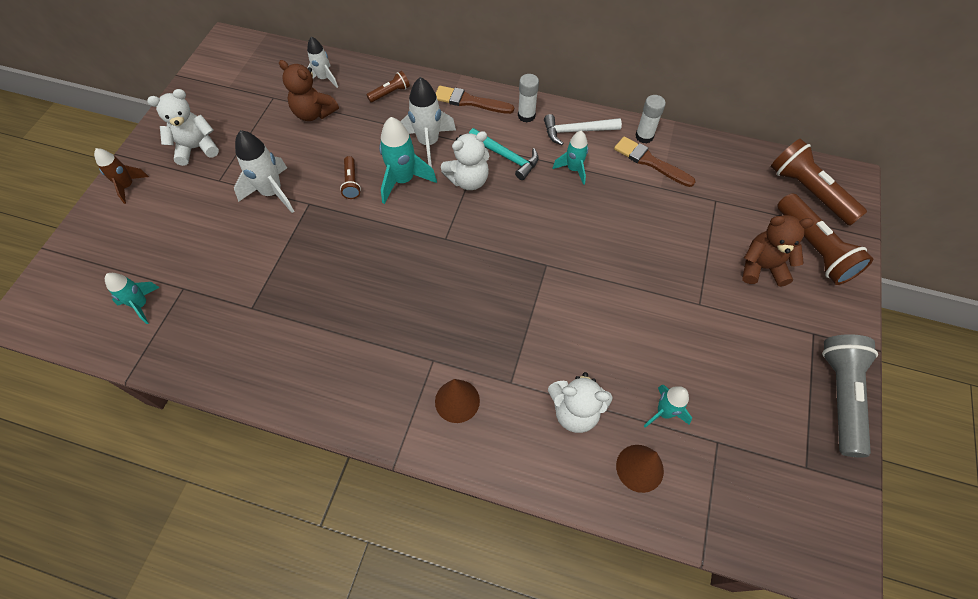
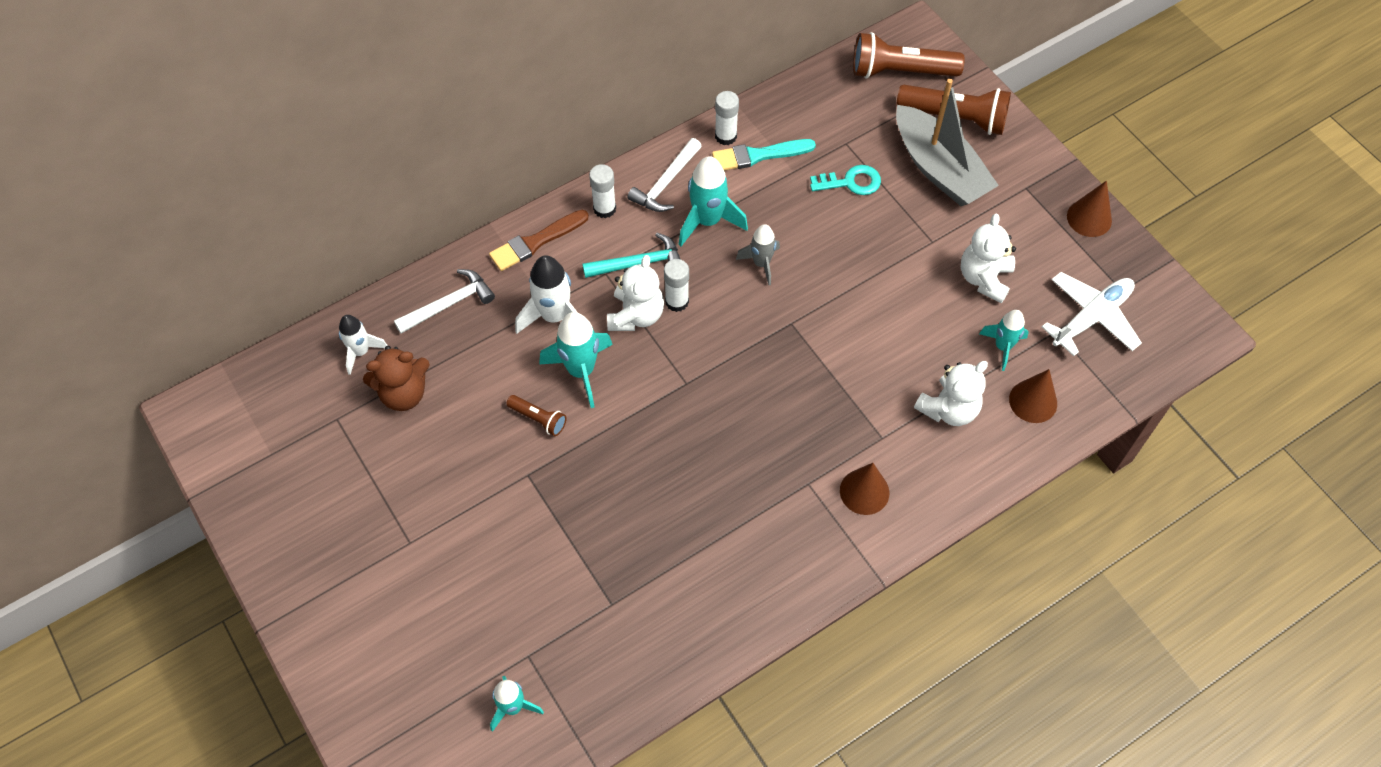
camera: 50 degrees left, 0 degrees up
(128, 186) = (327, 640): brown rocket -> none
(196, 148) = (338, 539): white teddy bear -> white teddy bear (984, 278)
(272, 193) = (480, 500): white rocket -> none
(390, 93) = (449, 304): brown flashlight -> white hammer
(499, 193) = (677, 301): none -> white glue stick
(573, 169) = (708, 221): turquoise rocket -> turquoise rocket, size x1.57
(573, 218) = (761, 263): none -> grey rocket
(650, 161) = (758, 155): brown brush -> turquoise brush
(690, 224) = (851, 182): none -> turquoise key
(757, 461) = (1091, 317): none -> white plane
(762, 267) = (939, 169): brown teddy bear -> grey boat
(840, 396) = (1089, 218): grey flashlight -> brown cone

